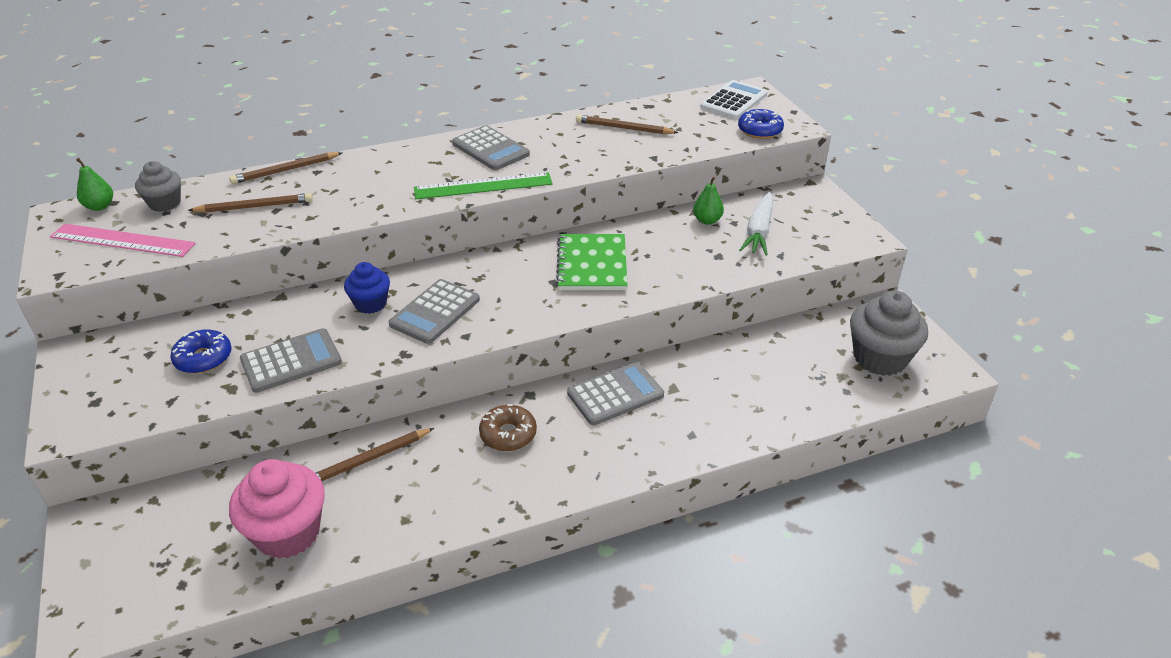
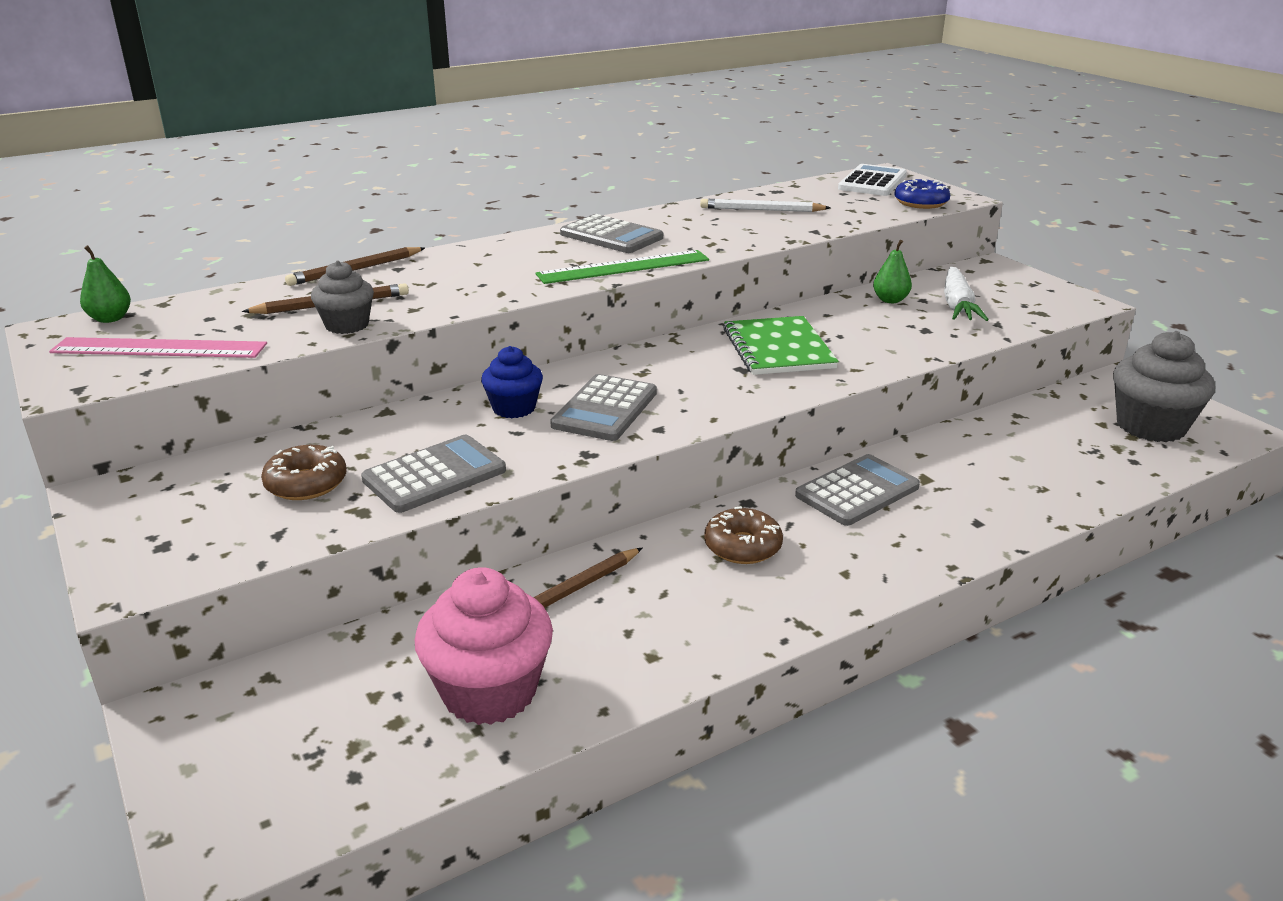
camera: 10 degrees left, 10 degrees down
(165, 203) = (203, 310): grey cupcake -> grey cupcake (347, 325)
(203, 358) = (306, 483): blue donut -> brown donut
(624, 128) = (761, 210): brown pencil -> white pencil

